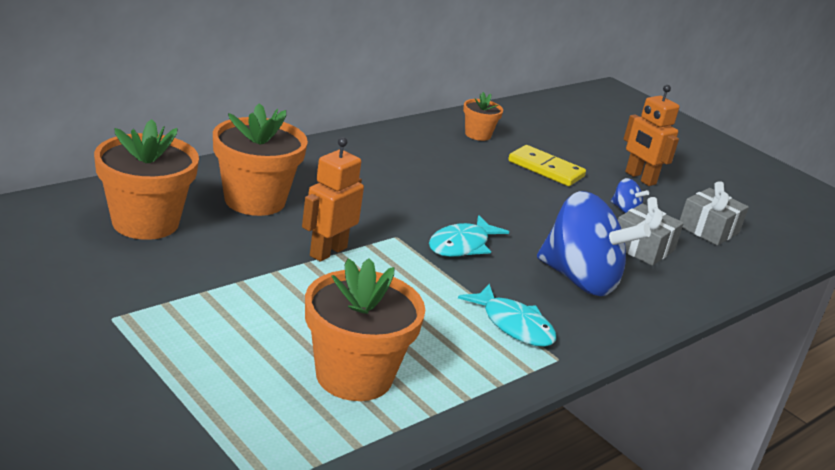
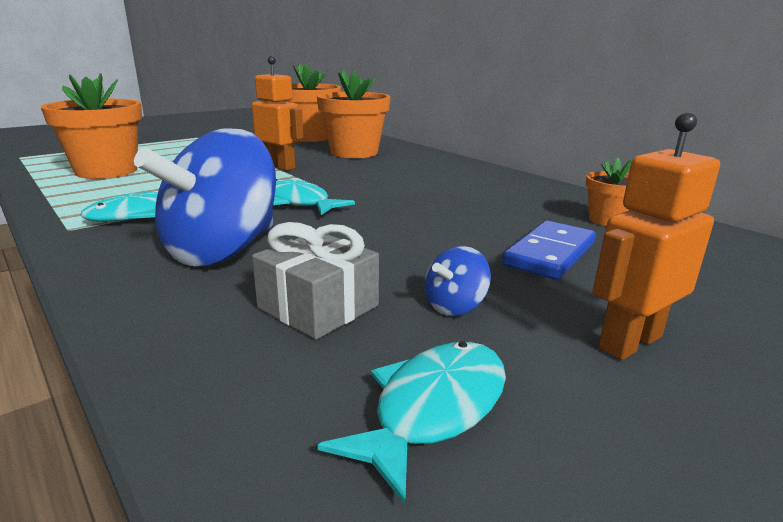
camera: 95 degrees right, 5 degrees down
(546, 169) = (550, 254): yellow domino -> blue domino
(708, 229) = (433, 409): grey gift -> turquoise fish

